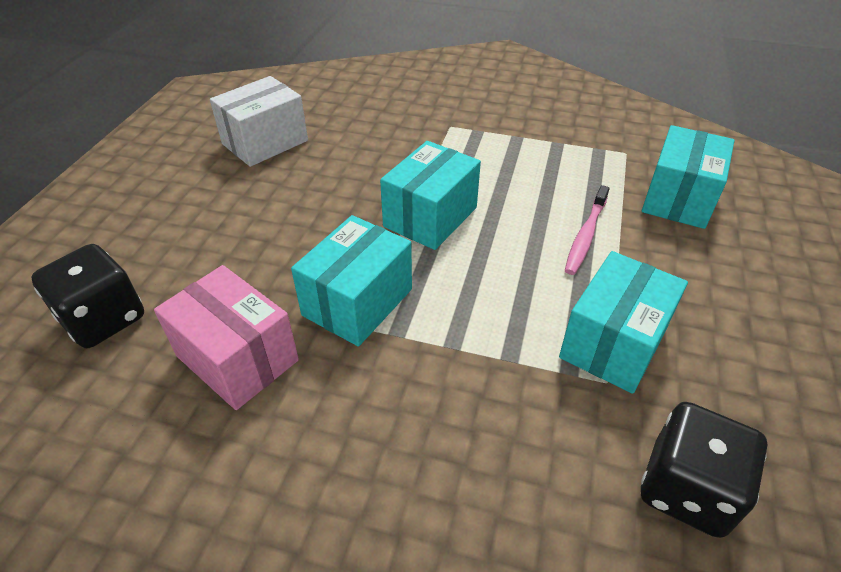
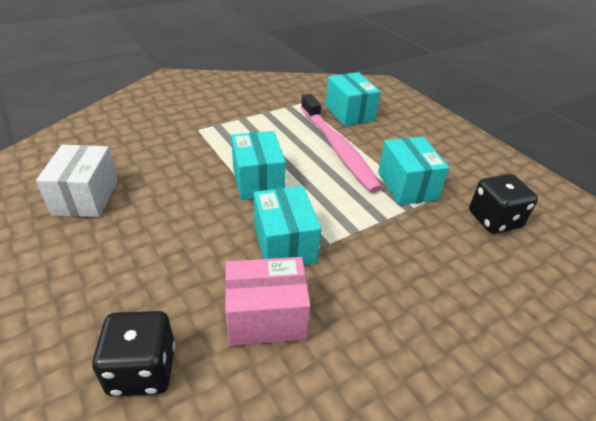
camera: 50 degrees left, 5 degrees down
(585, 236) = (337, 149): pink toothbrush -> pink toothbrush, size x2.03

